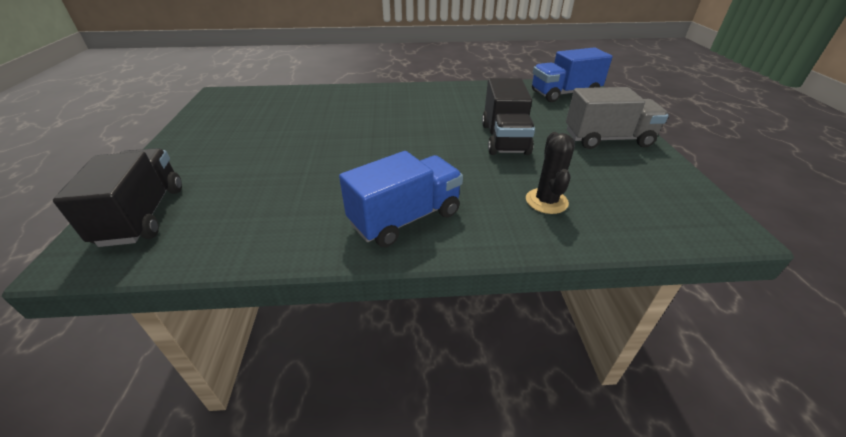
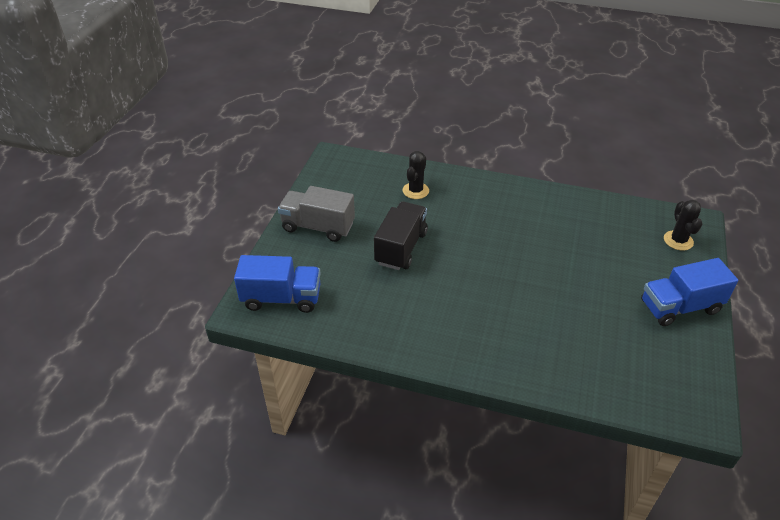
camera: 160 degrees left, 5 degrees up
(143, 215) = (678, 240): black truck -> black cactus
(405, 218) = (508, 200): blue truck -> blue truck (680, 307)

